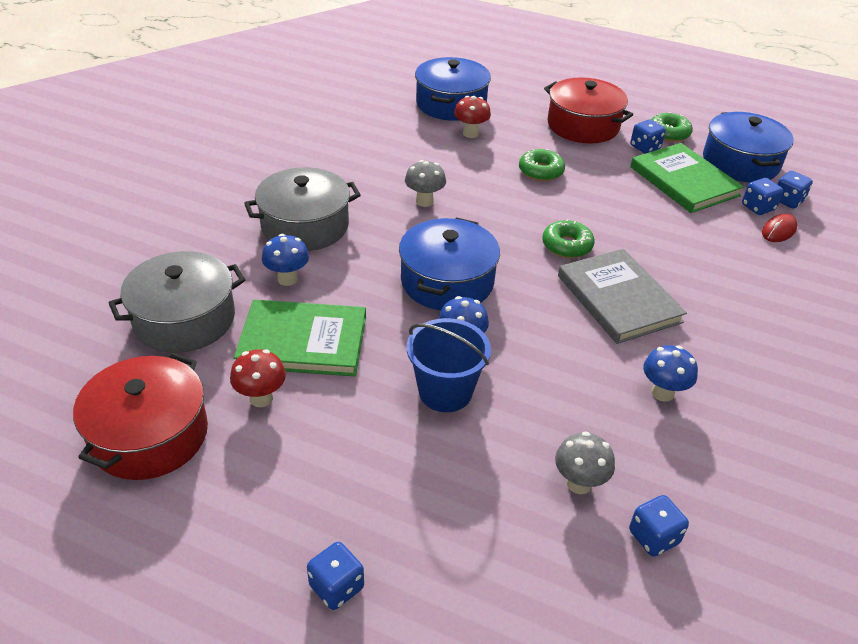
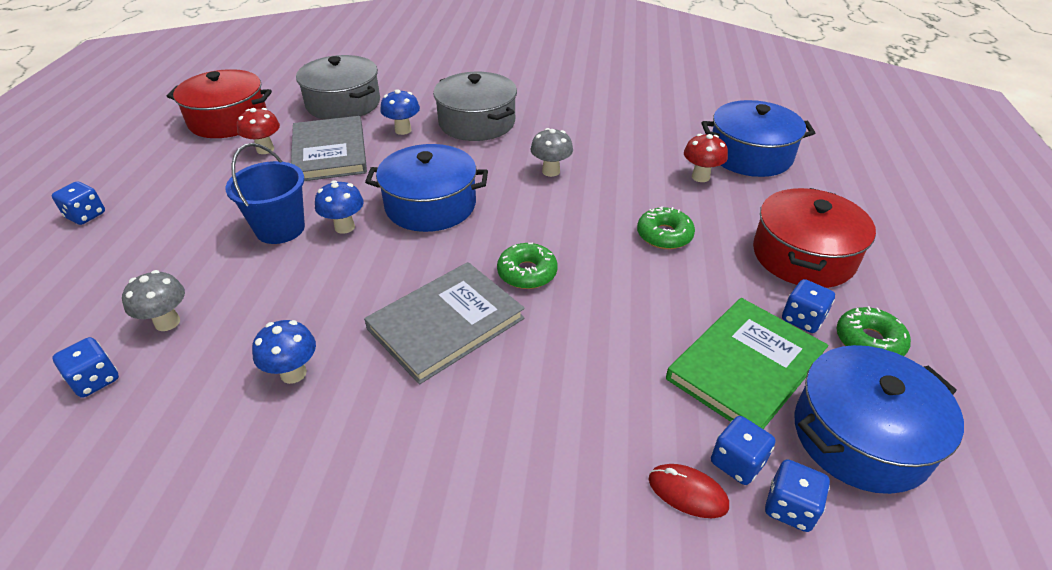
camera: 75 degrees right, 0 degrees up
(303, 341) = (330, 152): green book -> grey book

